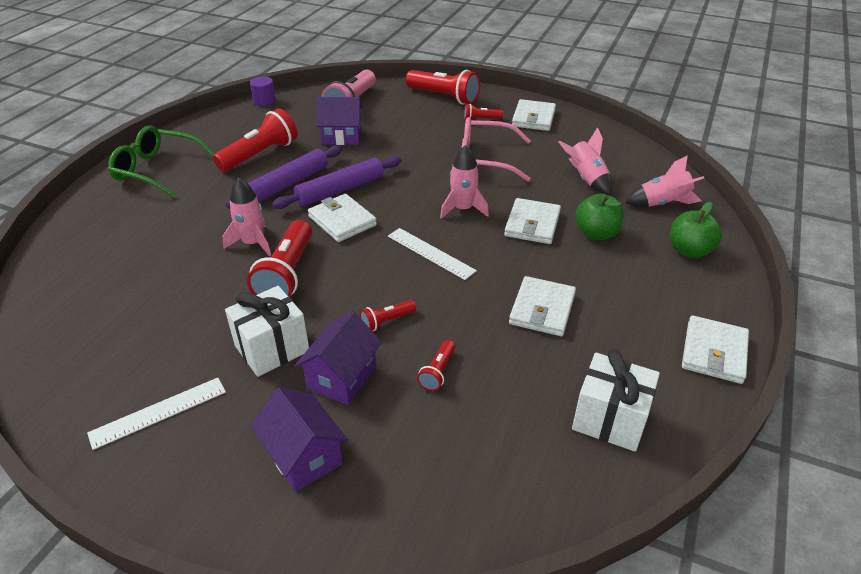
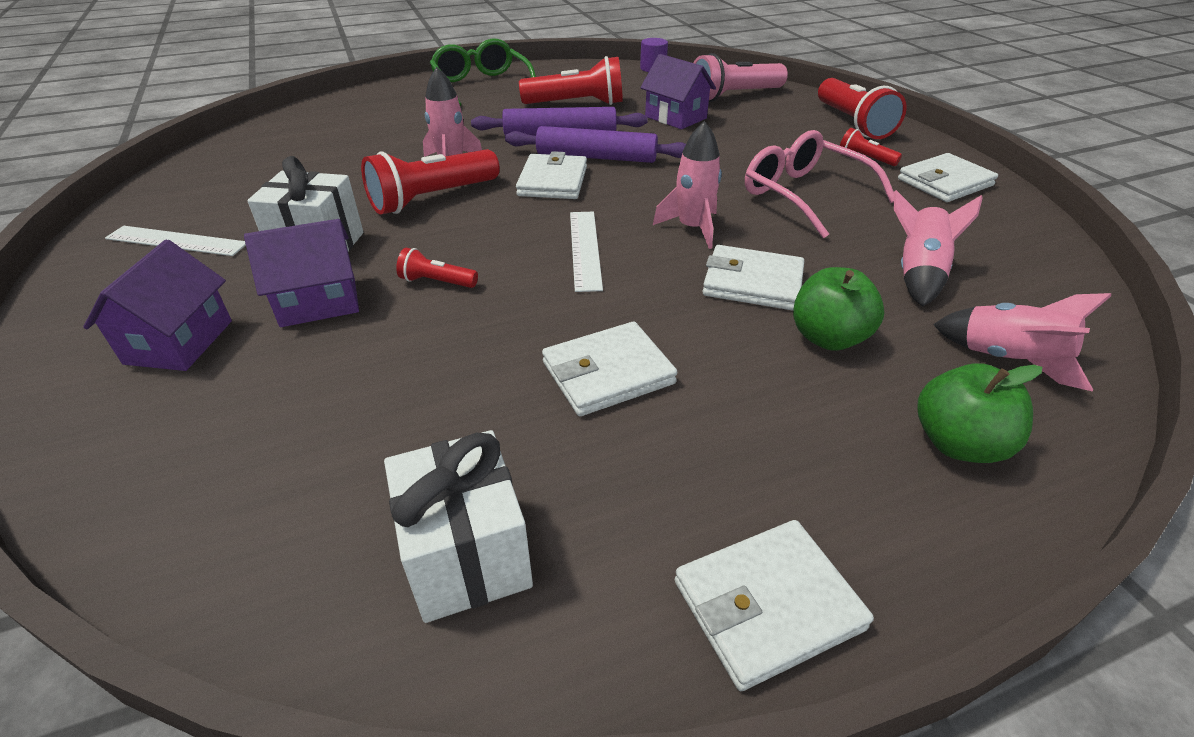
camera: 45 degrees right, 0 degrees up
(438, 372) = (395, 356): red flashlight -> none
(532, 224) = (752, 283): white wallet -> white wallet turned 45 degrees clockwise

